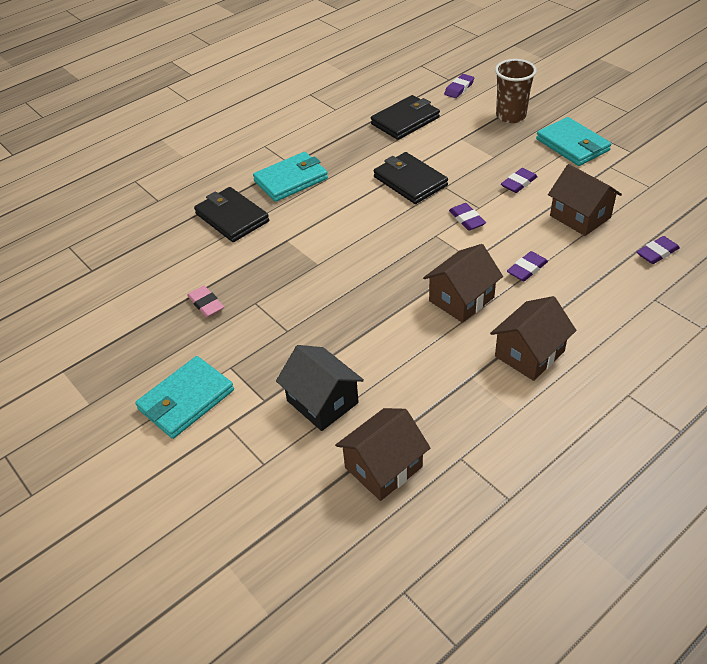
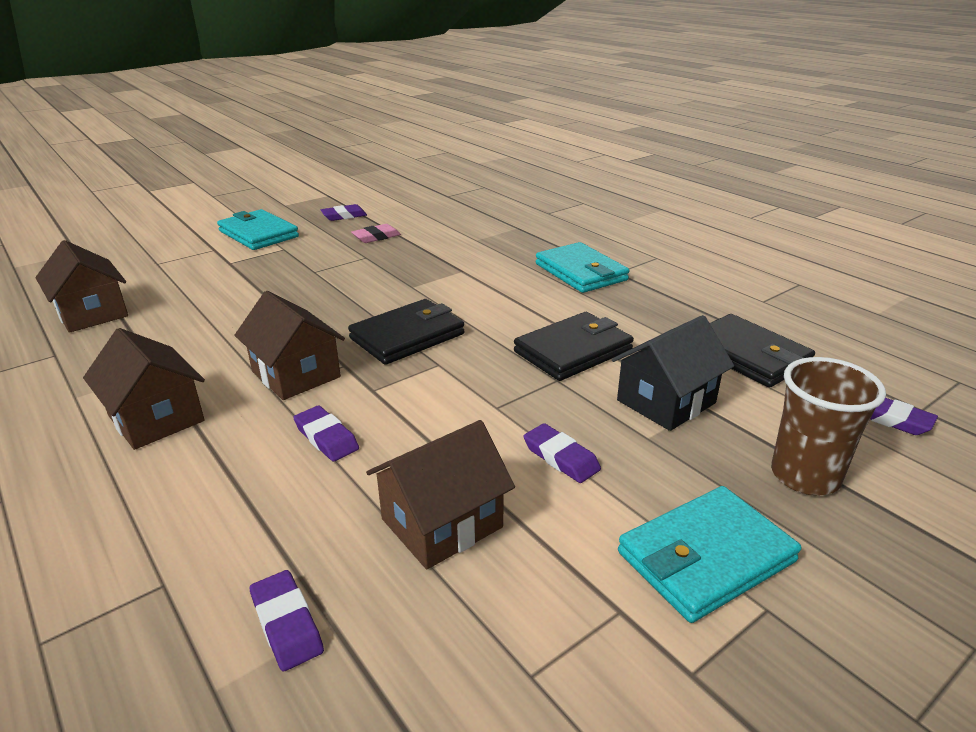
camera: 90 degrees right, 15 degrees down
(232, 217) = (510, 244): black wallet -> black wallet (407, 336)
(322, 402) = (202, 287): black house -> black house (666, 401)
(467, 219) = (468, 393): purple eraser -> purple eraser (344, 216)

